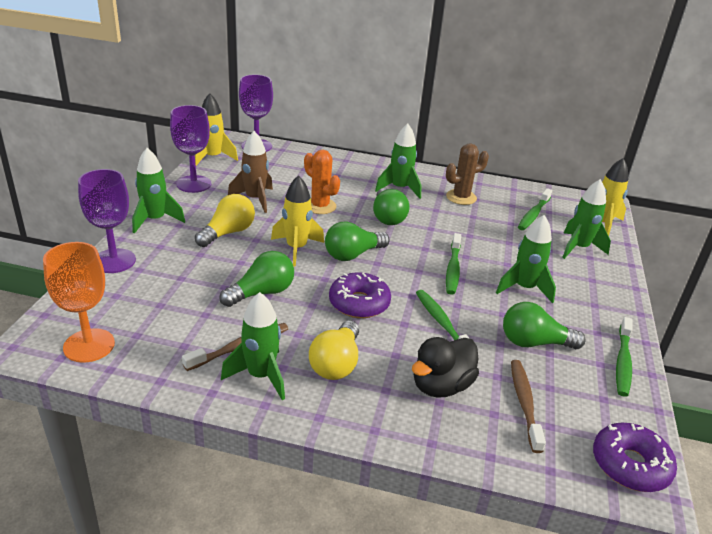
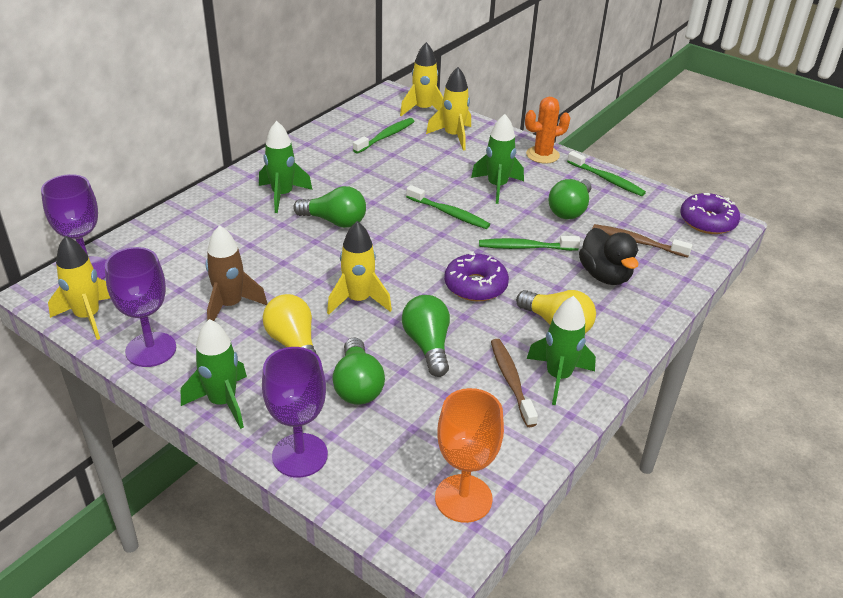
camera: 65 degrees left, 5 degrees up
(320, 206) = (281, 260): orange cactus -> orange cactus (542, 155)
(352, 254) = (392, 265): green light bulb -> green light bulb (357, 386)
(461, 197) = (327, 164): brown cactus -> none
(533, 214) = (386, 136): green toothbrush -> green toothbrush turned 105 degrees counterclockwise
(578, 248) = (453, 136): green rocket -> yellow rocket

